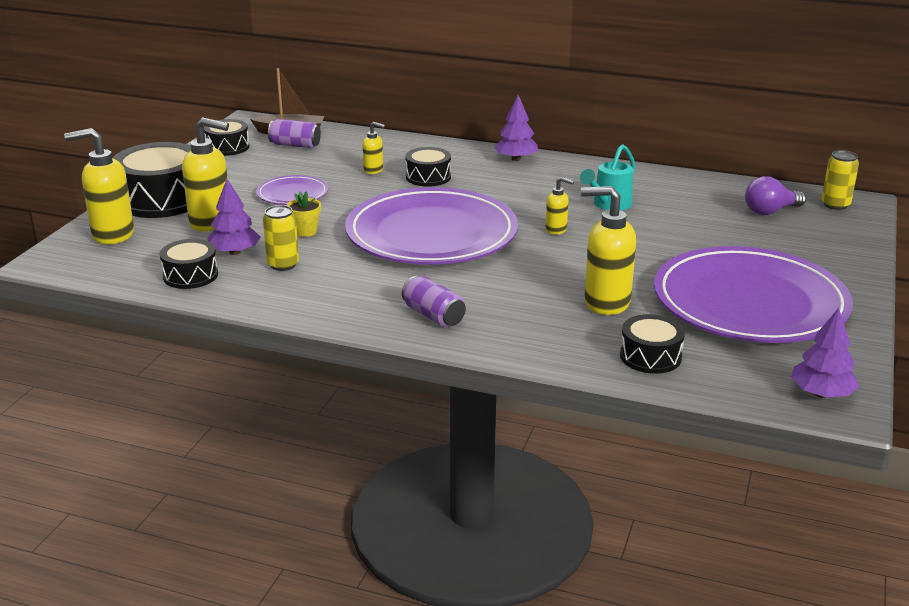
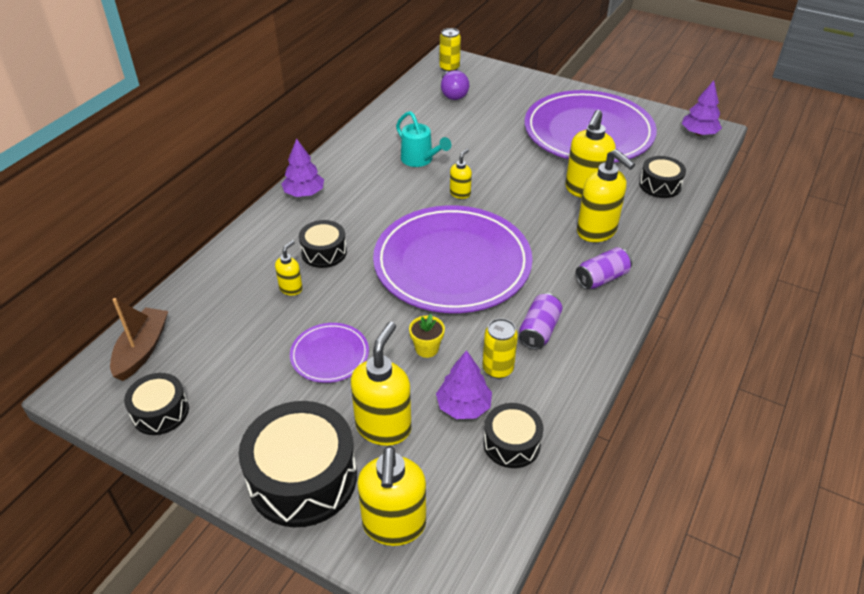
camera: 80 degrees left, 15 degrees up
(295, 145) = (187, 347): purple can -> purple can (539, 331)
(522, 312) = (597, 231): none -> yellow soap dispenser

